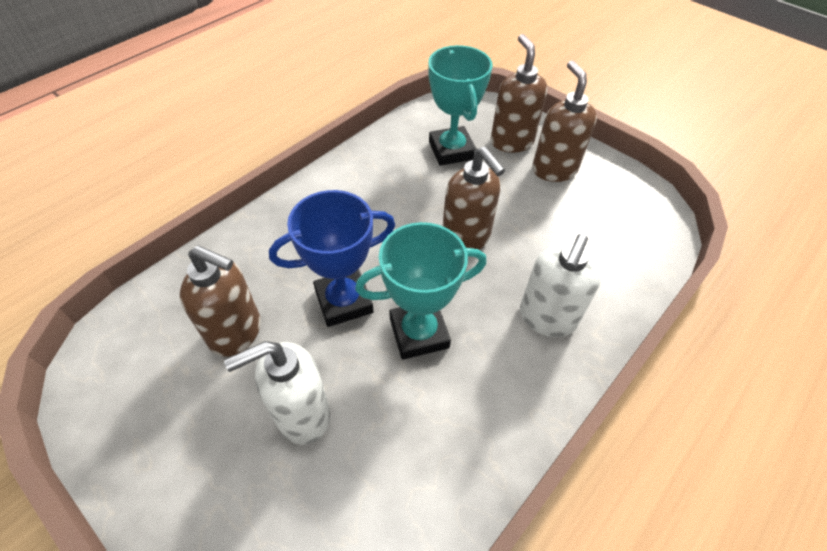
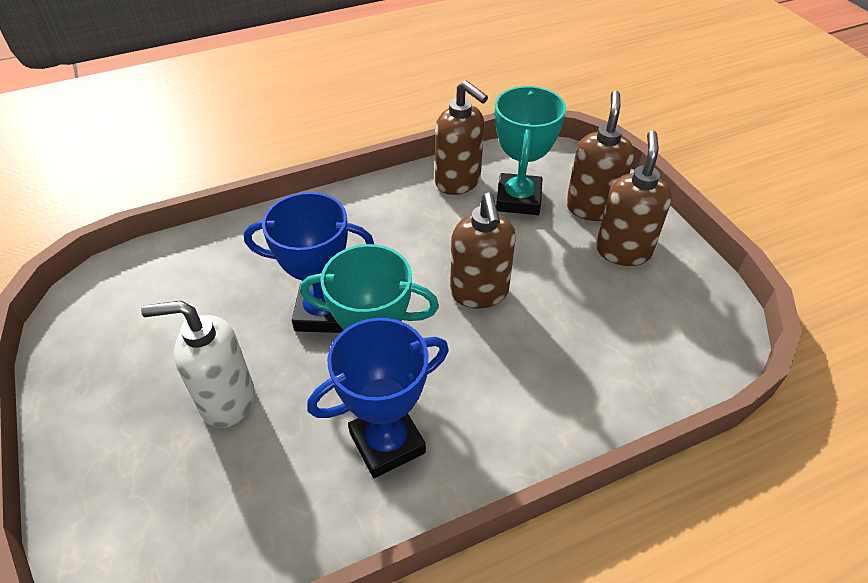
camera: 25 degrees right, 5 degrees down
(236, 332) = (213, 308): brown soap dispenser -> brown soap dispenser (458, 182)
(466, 395) = (387, 443): none -> blue trophy
(547, 318) = (517, 400): white soap dispenser -> none

